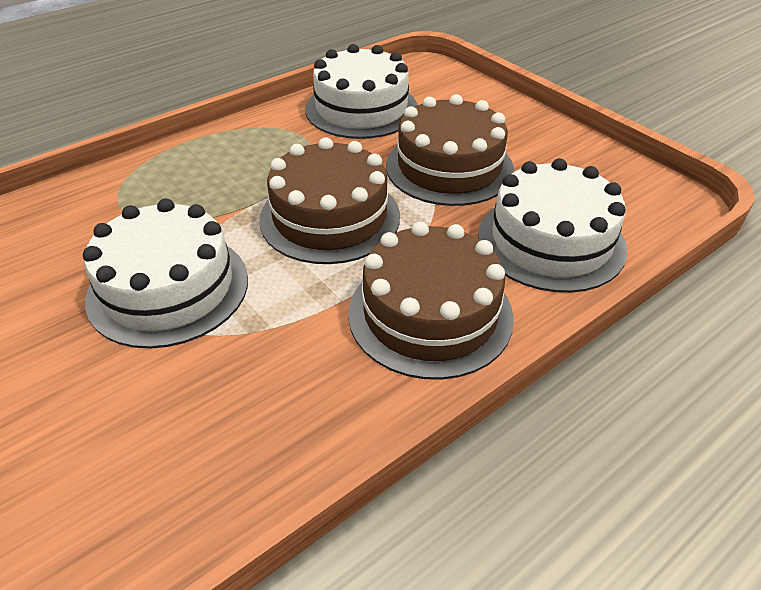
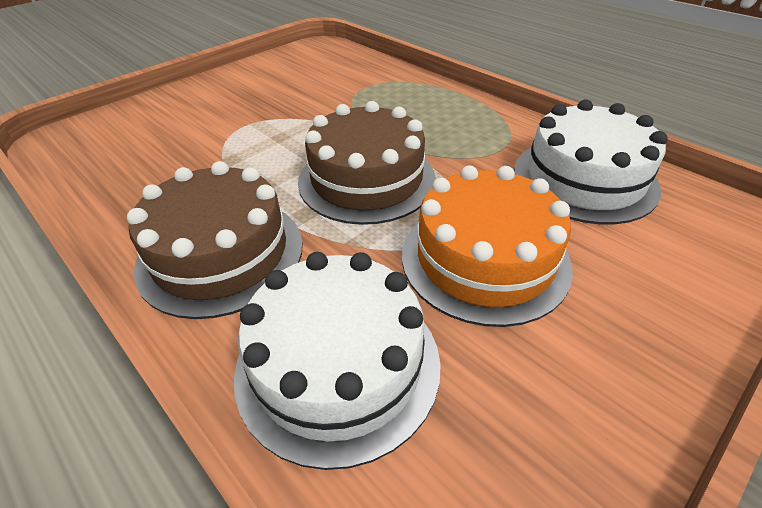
camera: 85 degrees right, 0 degrees up
(168, 288) = (274, 120): white cake -> none
(449, 167) = (484, 259): brown cake -> orange cake

